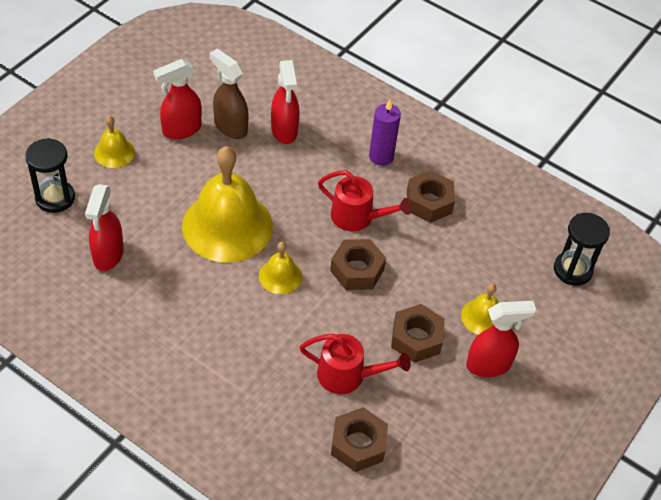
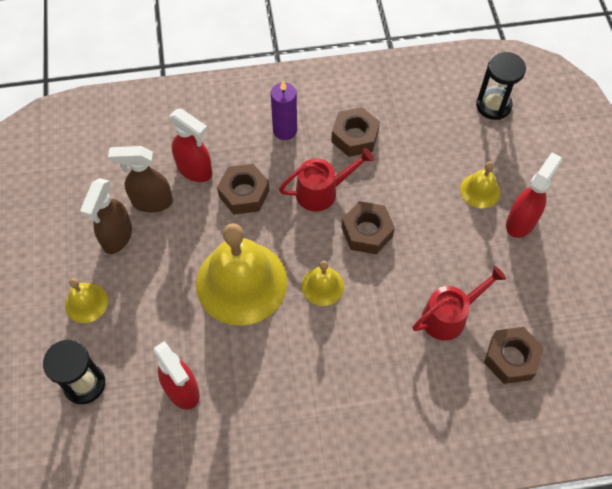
camera: 40 degrees left, 10 degrees up
(181, 130) = (117, 237): red spray bottle -> brown spray bottle
(416, 338) = (459, 246): brown nut -> brown nut (244, 193)

